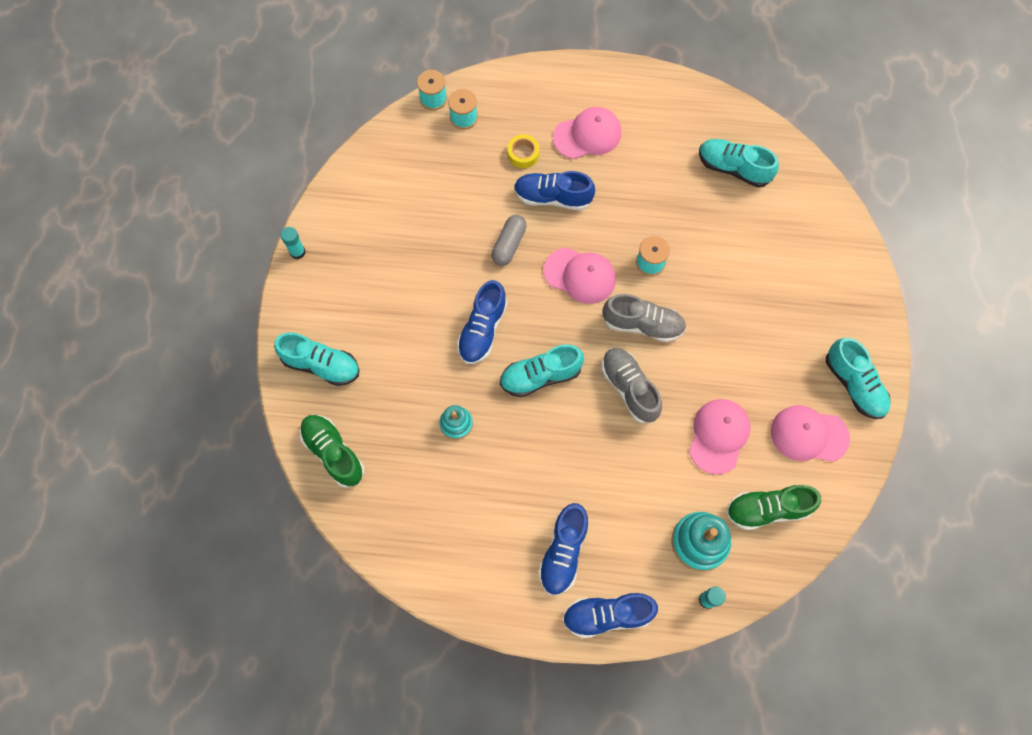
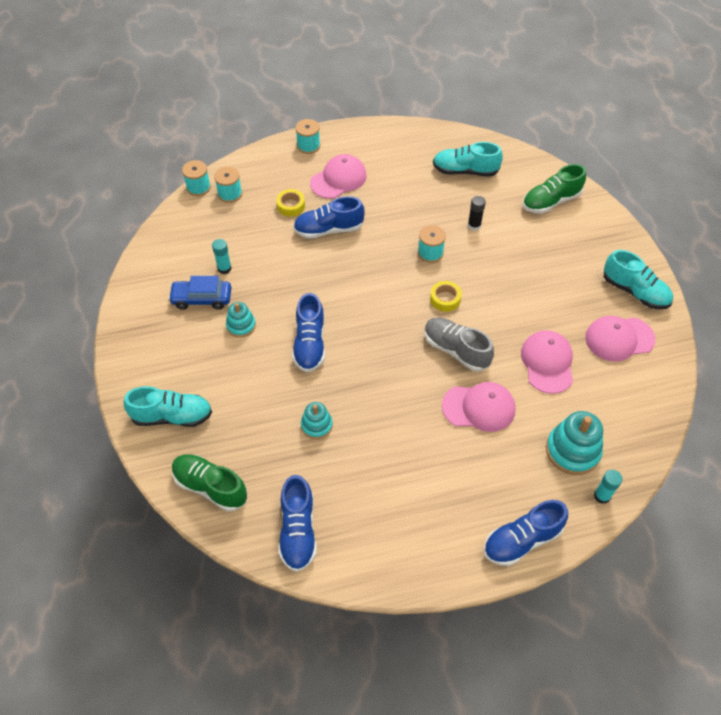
camera: 20 degrees left, 15 degrees down
(297, 252) = (118, 332): turquoise glue stick -> turquoise glue stick (224, 268)
(392, 240) = (202, 299): none -> blue car
(421, 285) = (241, 326): none -> turquoise stacking toy
(509, 244) = (306, 273): grey capsule -> none
(540, 376) = (376, 364): turquoise shoe -> none
(563, 552) = (458, 500): blue shoe -> blue shoe (298, 531)
(571, 79) = (308, 146): none -> turquoise spool
(580, 275) = (376, 279): pink cap -> pink cap (479, 407)
(643, 324) = (445, 299): grey shoe -> yellow tape
(713, 243) = (474, 225): none -> black glue stick
(767, 509) = (615, 406): green shoe -> green shoe (551, 201)

